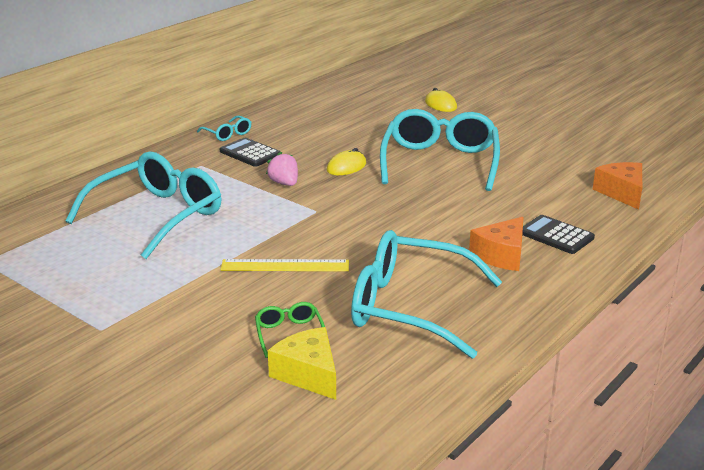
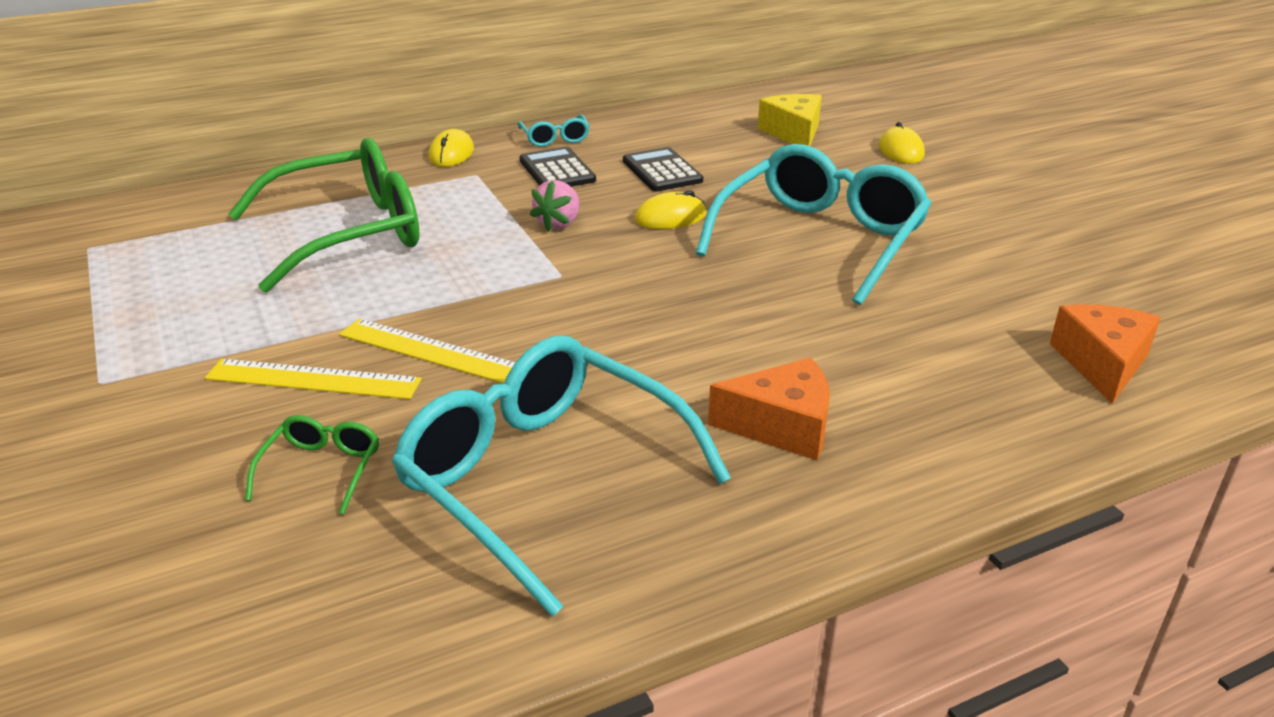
camera: 25 degrees right, 5 degrees up
(158, 215) = (349, 233): turquoise glasses -> green glasses
(169, 156) = (451, 153): none -> yellow mouse
(232, 295) = (313, 379): none -> yellow ruler
(284, 183) = (559, 223): pink strawberry -> pink strawberry turned 150 degrees counterclockwise
(308, 374) = (275, 552): yellow cheese -> yellow cheese (793, 133)
(501, 255) = (782, 426): orange cheese -> orange cheese turned 150 degrees counterclockwise
(556, 235) = (911, 414): black calculator -> black calculator (662, 171)

